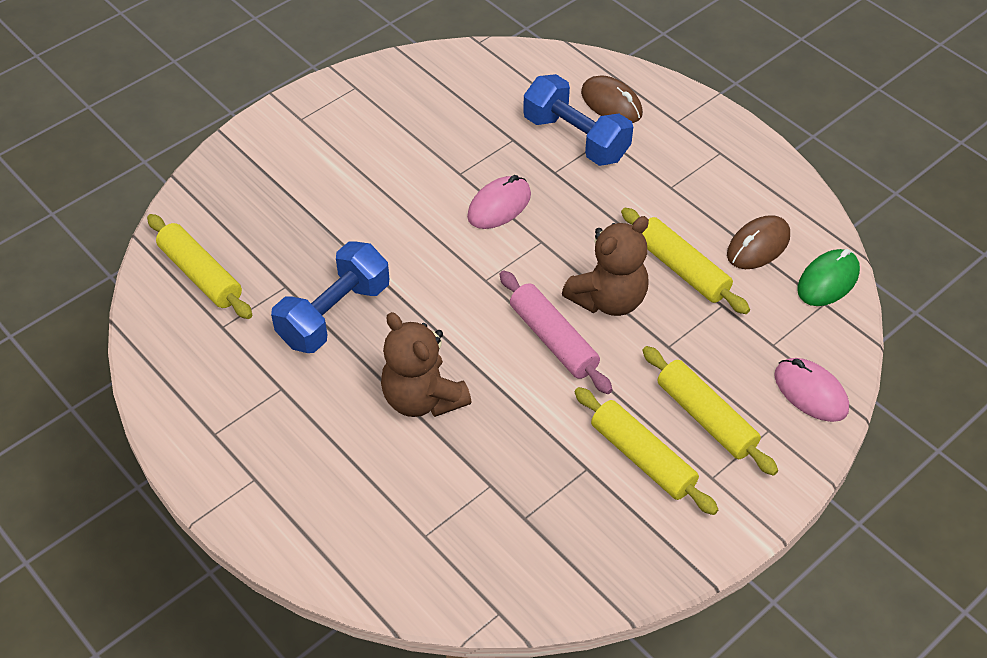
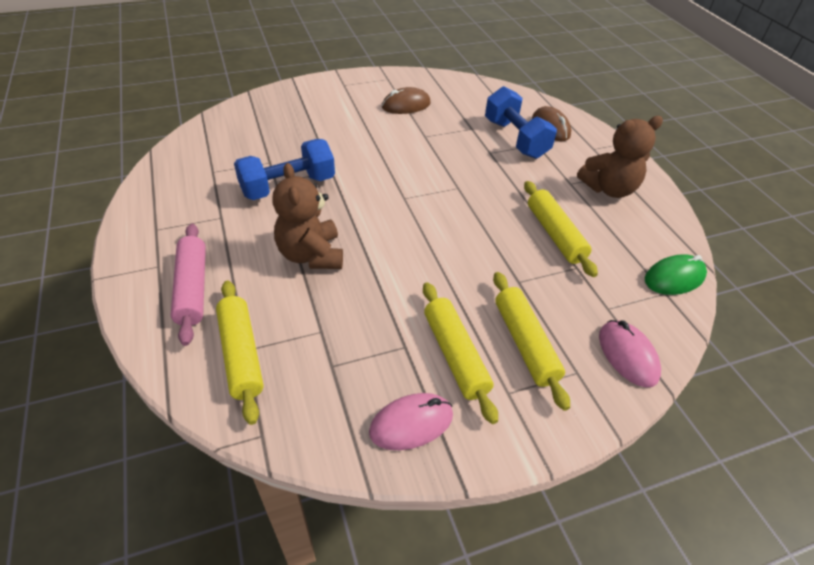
camera: 20 degrees right, 5 degrees down
(200, 275) = (223, 141): yellow rolling pin -> yellow rolling pin (241, 354)
(499, 206) = (440, 160): pink mouse -> pink mouse (411, 423)
(553, 339) = (431, 249): pink rolling pin -> pink rolling pin (192, 288)
(608, 299) = (487, 236): brown teddy bear -> brown teddy bear (609, 189)
(758, 246) = (623, 237): brown mouse -> brown mouse (406, 105)

